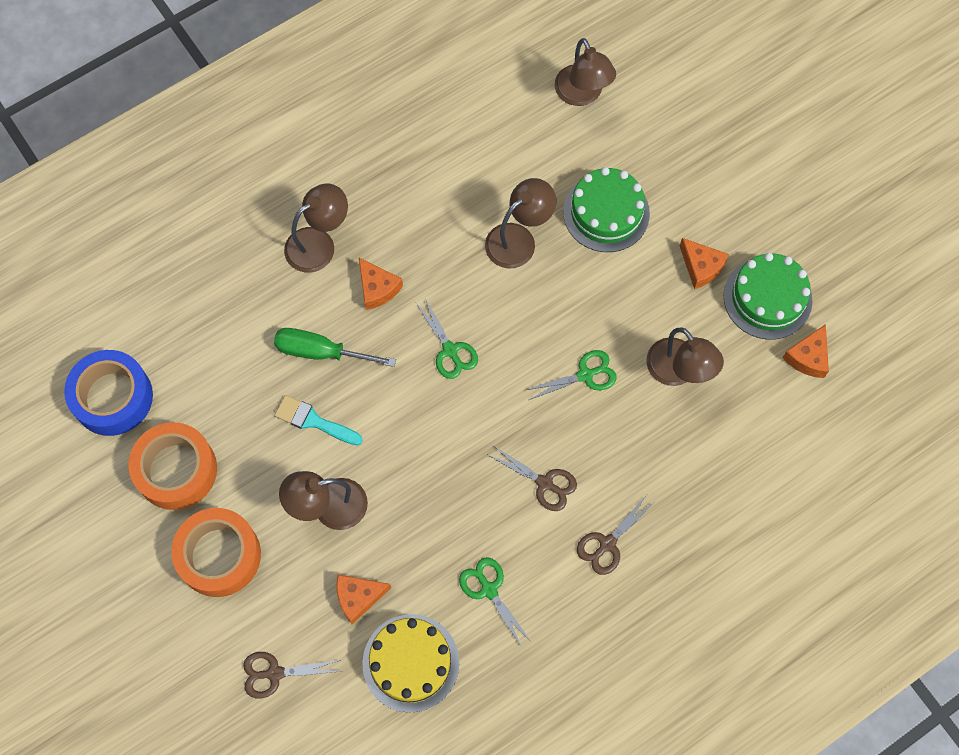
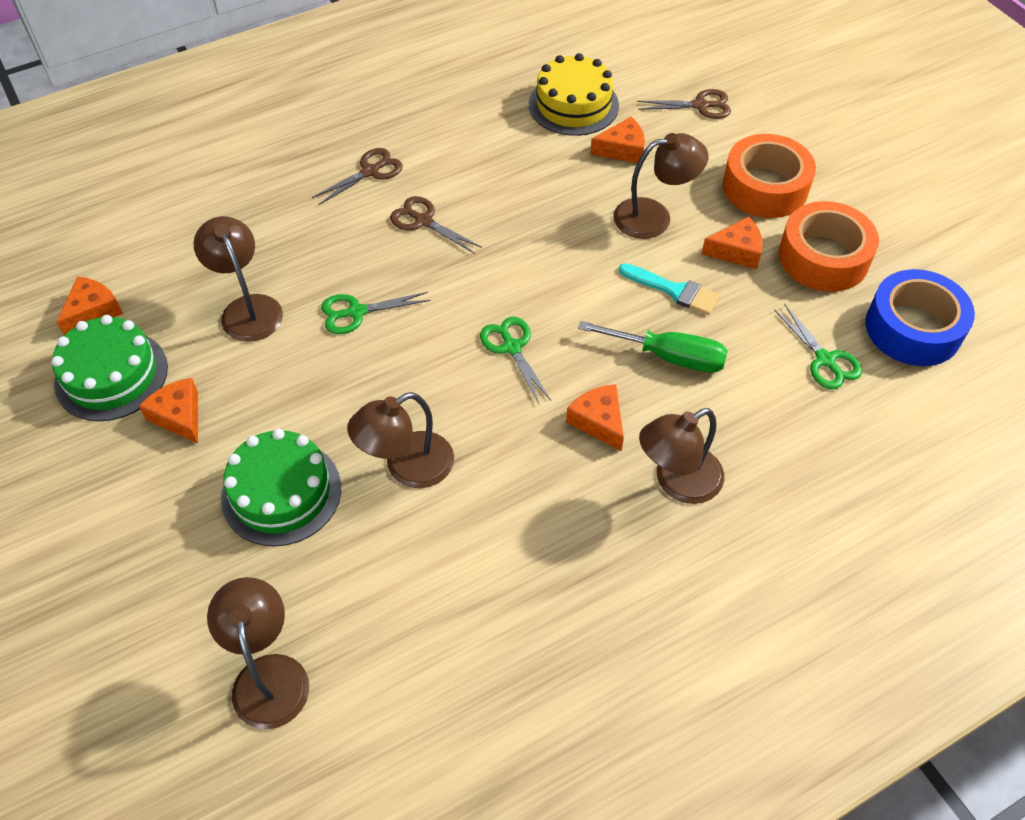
camera: 175 degrees left, 15 degrees down
(254, 471) = (736, 251): none -> orange cheese
(489, 589) = (494, 147): green scissors -> green scissors (825, 360)

